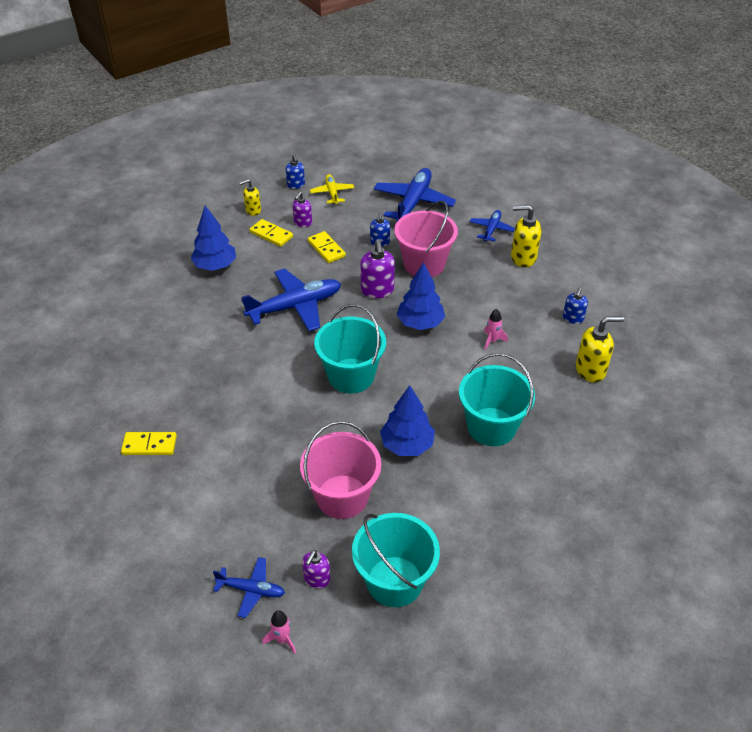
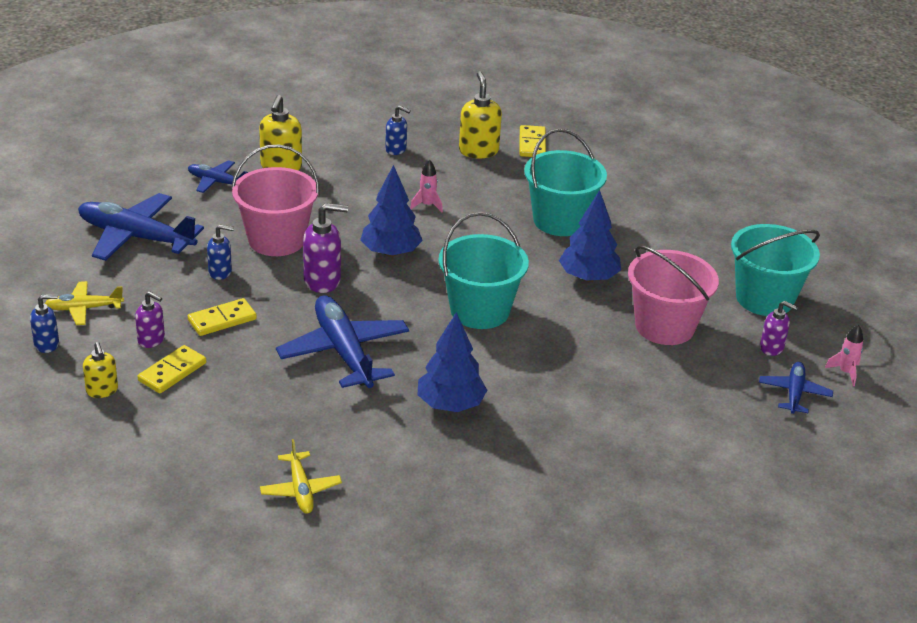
camera: 90 degrees left, 10 degrees down
(149, 445) = (600, 482): yellow domino -> yellow domino (532, 144)
(158, 297) = (300, 490): none -> yellow plane
(215, 266) = (235, 430): blue tree -> blue tree (450, 405)

